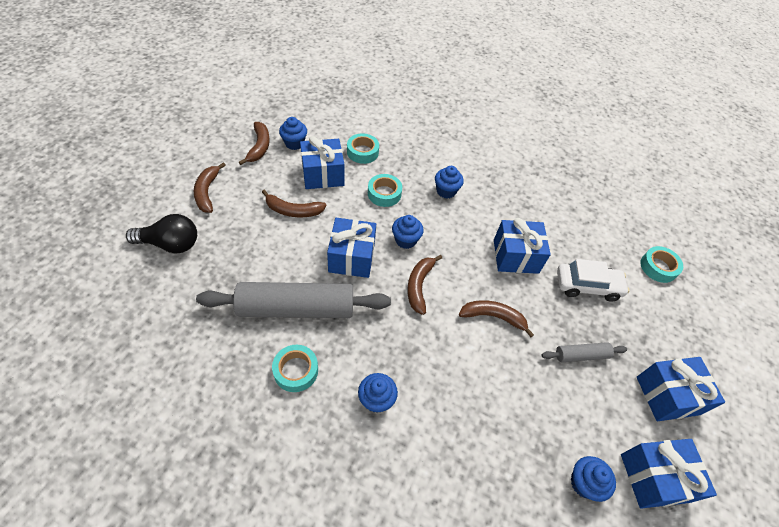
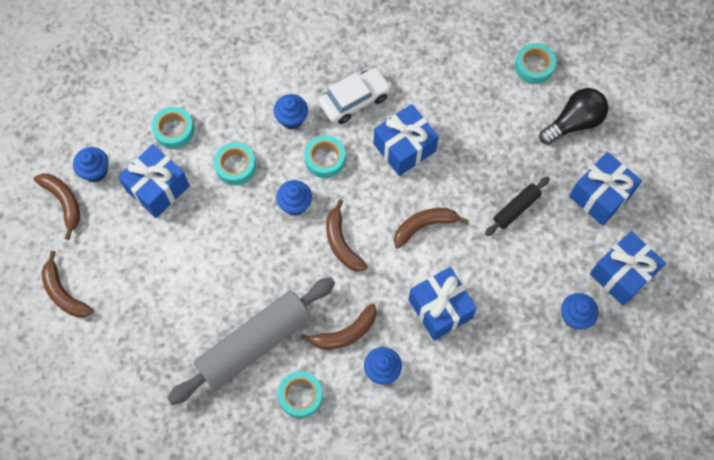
camera: 30 degrees left, 15 degrees up
(170, 244) = (85, 371): black light bulb -> black light bulb (574, 123)
(293, 211) = (166, 251): brown banana -> brown banana (345, 333)
(352, 257) = (261, 259): blue gift -> blue gift (440, 308)
(450, 227) = (325, 159): none -> turquoise tape
(581, 355) = (516, 209): grey rolling pin -> black rolling pin
(587, 286) = (484, 134): white car -> white car (354, 100)

